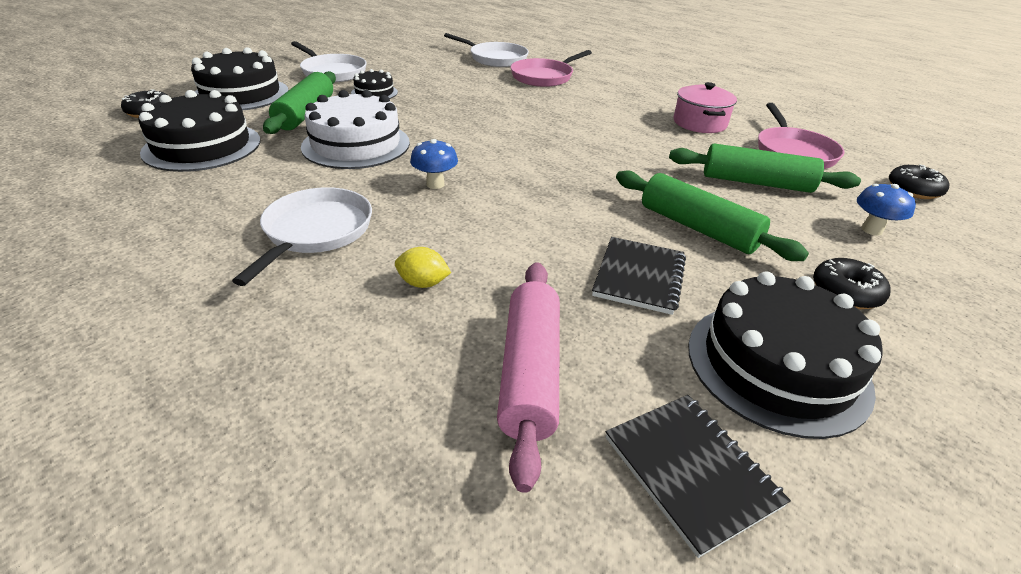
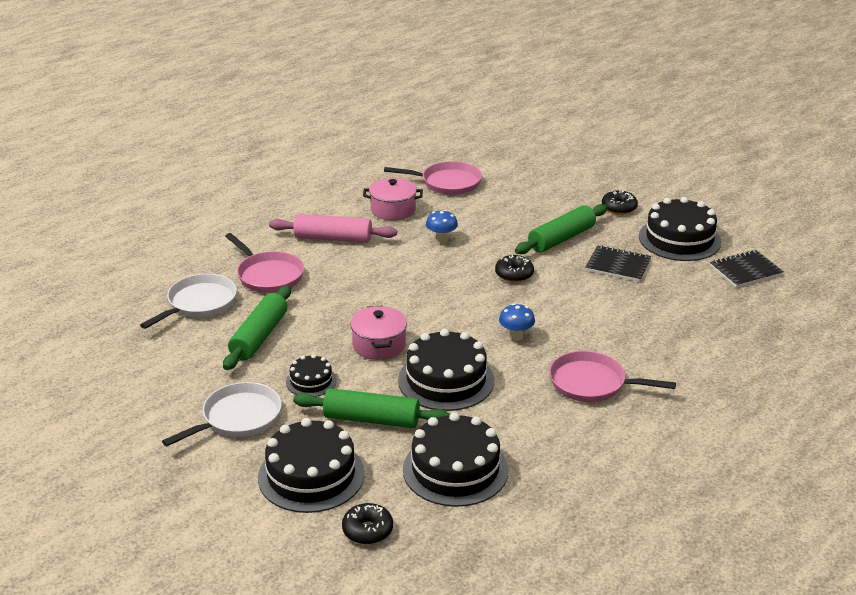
camera: 85 degrees left, 5 degrees down
(316, 232) = (592, 383): white pan -> pink pan
(356, 144) = (446, 380): white cake -> black cake
(423, 283) = (640, 337): yellow lemon -> none
(427, 116) = (379, 345): none -> pink pot
(530, 372) = (702, 304): pink rolling pin -> pink rolling pin (333, 238)
(756, 183) = (498, 207): green rolling pin -> green rolling pin (259, 337)
(871, 230) = (554, 184): blue mushroom -> blue mushroom (441, 239)
(913, 190) = (501, 156): black donut -> black donut (514, 274)

